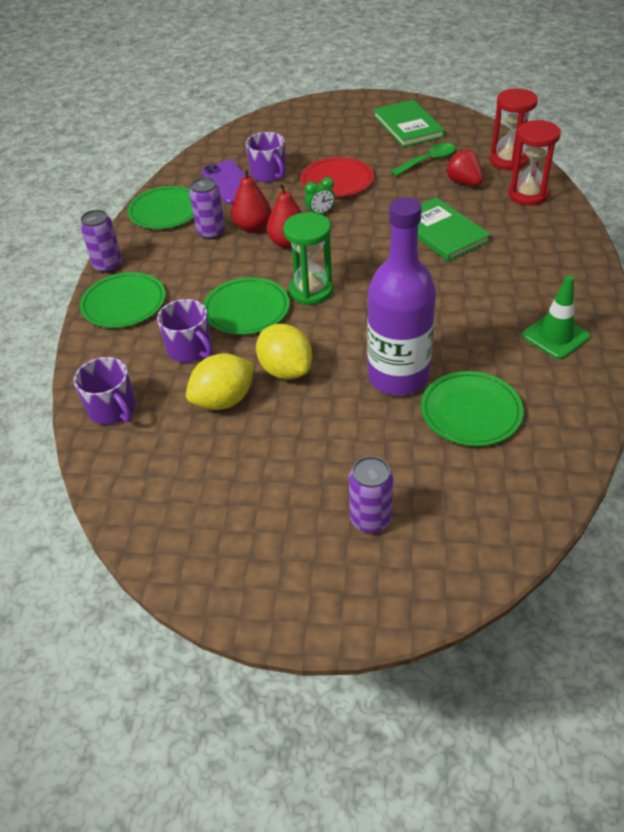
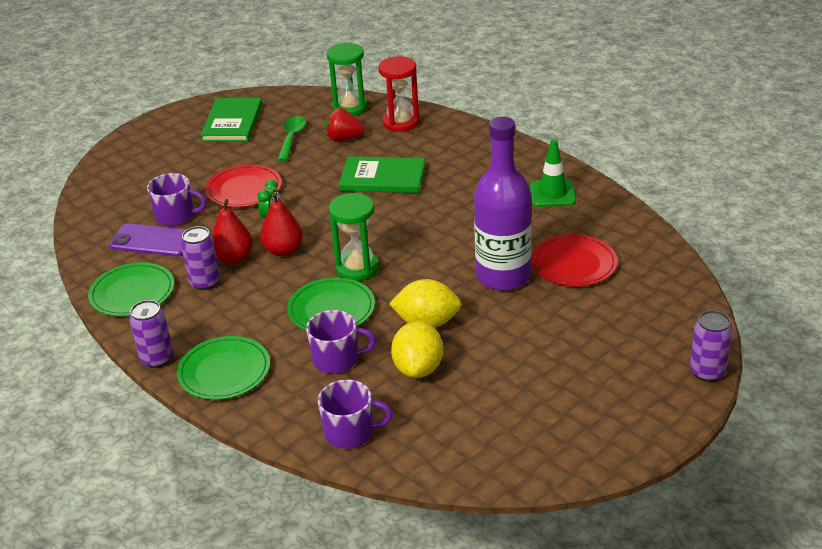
camera: 50 degrees left, 10 degrees down
(370, 519) = (615, 355): purple can -> purple can (707, 372)
(408, 126) = (232, 122): green book -> green book turned 75 degrees clockwise
(471, 411) = (574, 264): green plate -> red plate
(508, 160) = (350, 108): red hourglass -> green hourglass

